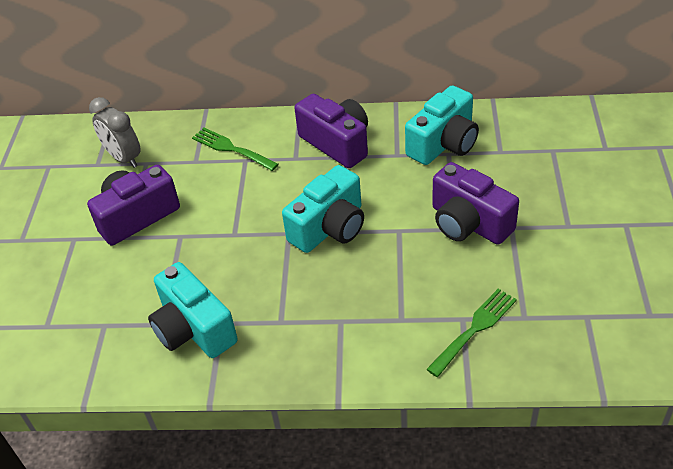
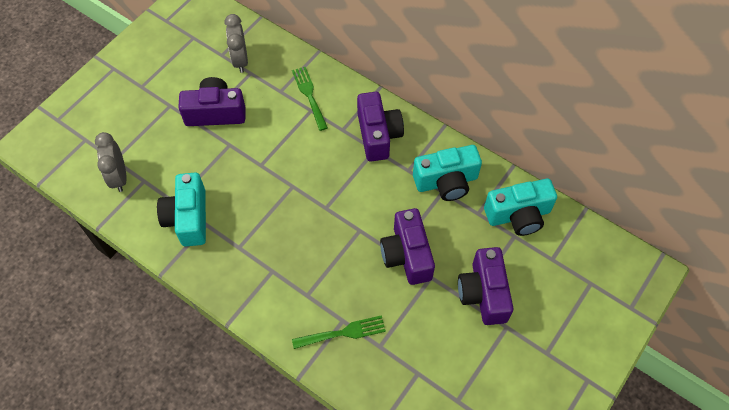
camera: 30 degrees right, 15 degrees up
(68, 339) = (119, 177): none -> grey clock
(330, 227) = (320, 199): turquoise camera -> turquoise camera (518, 215)
(575, 211) = (483, 293): none -> purple camera

